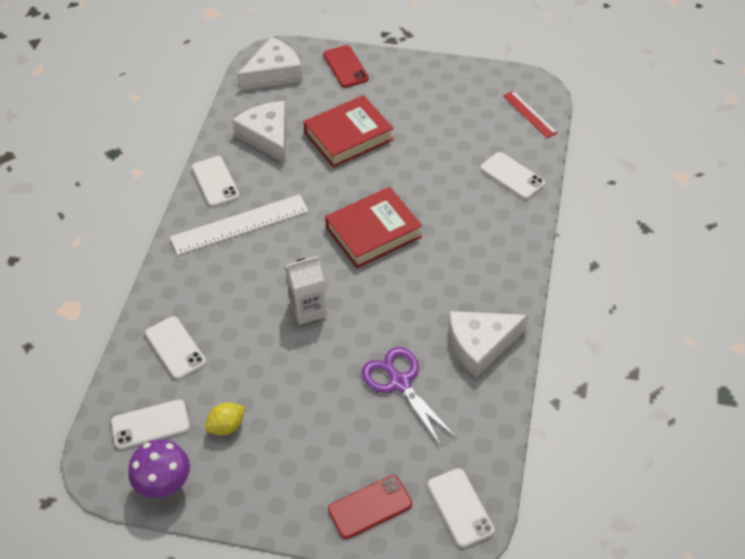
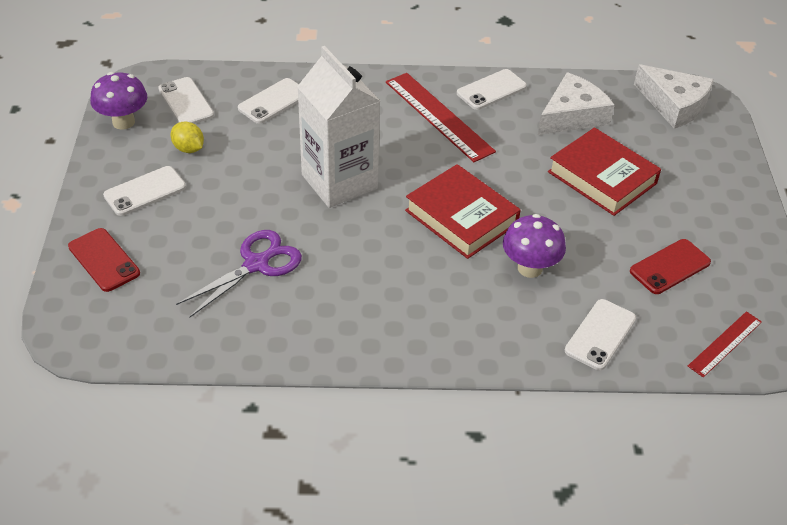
camera: 75 degrees right, 5 degrees down
(240, 225) = (438, 116): white ruler -> red ruler
(308, 309) = (339, 182): white carton -> white carton, size x1.75
(345, 67) = (717, 159): red phone -> red phone (670, 267)
(439, 201) = (530, 268): none -> purple mushroom
(460, 508) = (104, 330): white phone -> white phone (145, 191)
(480, 345) = (319, 327): white cheese -> none

